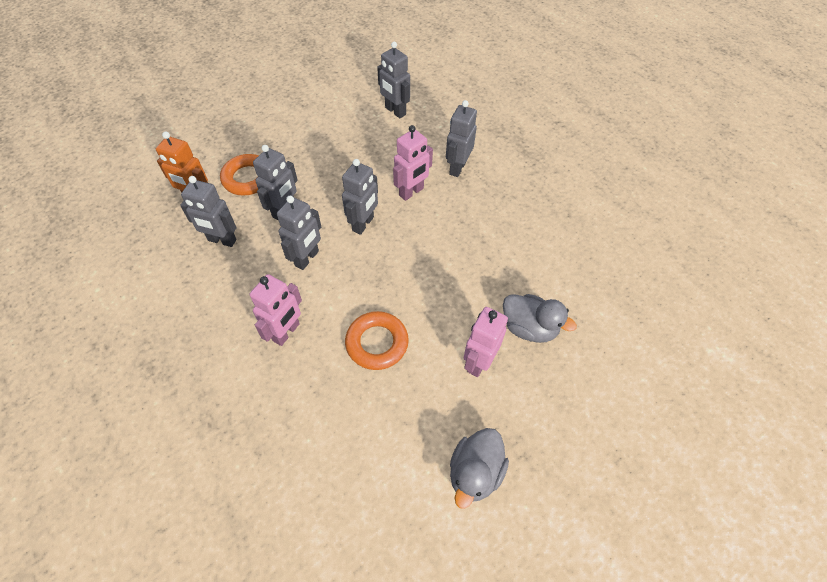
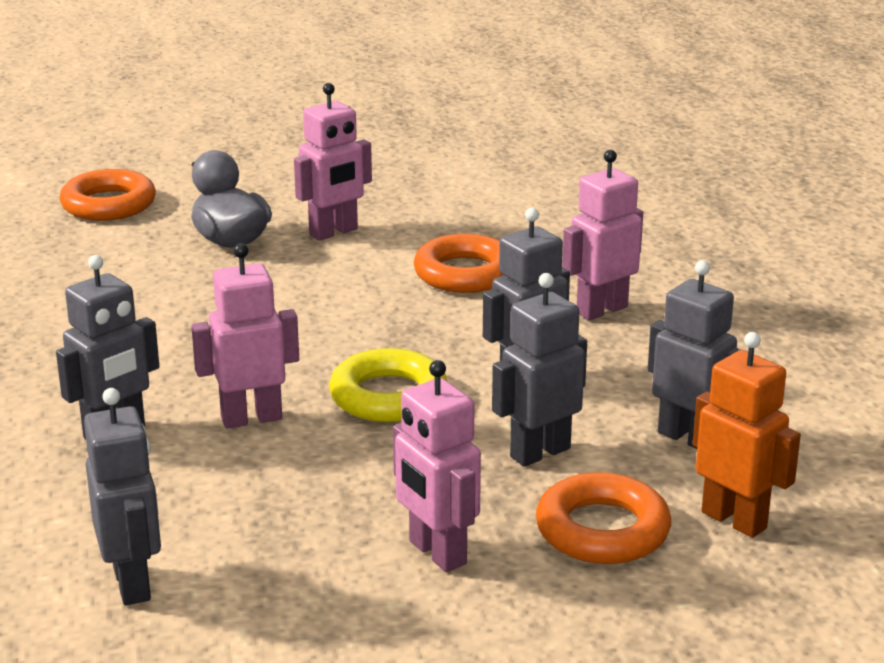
camera: 155 degrees left, 30 degrees down
(304, 151) = (436, 553): none -> pink robot
(363, 224) = (388, 396): grey robot -> yellow ring
(475, 472) = (416, 176): grey duck -> none
(632, 342) = (108, 204): none -> orange ring

